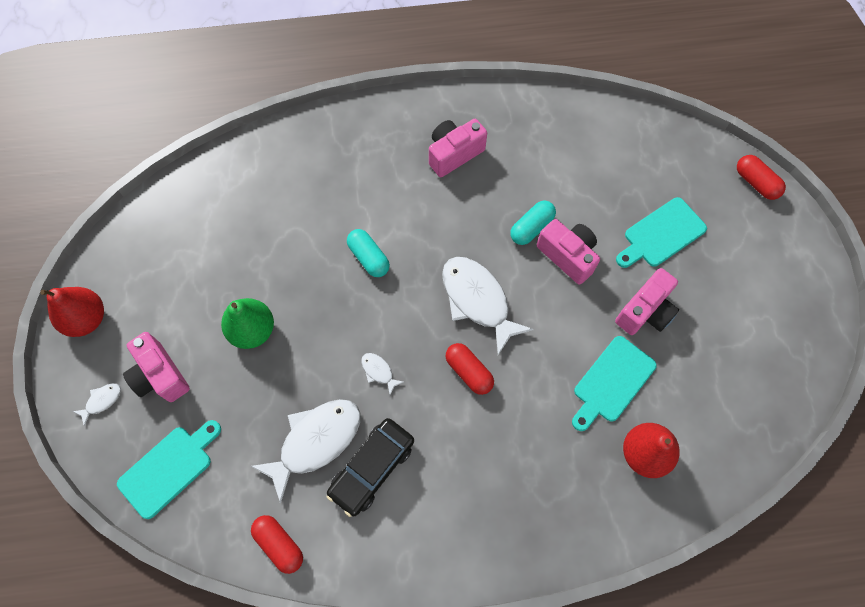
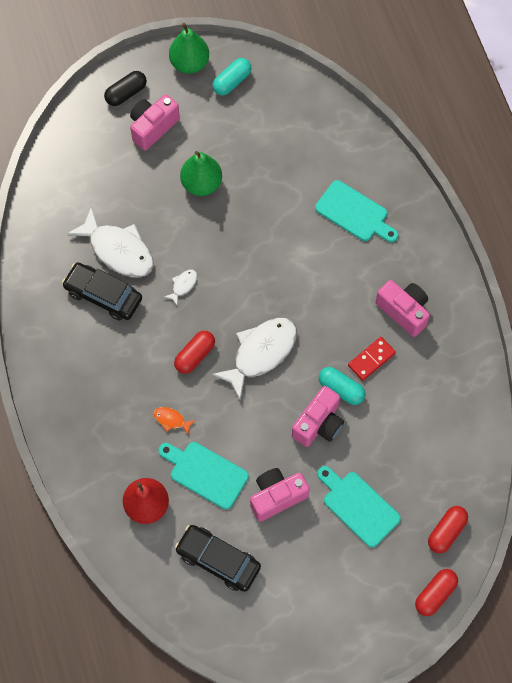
camera: 80 degrees right, 0 degrees up
(86, 319) = (189, 63): red pear -> green pear
(102, 401) = (126, 93): white fish -> black capsule
(169, 468) = (82, 153): turquoise cutting board -> turquoise cutting board (354, 213)
(279, 544) = (37, 241): red capsule -> red capsule (446, 531)
(369, 257) = (284, 258): turquoise capsule -> turquoise capsule (232, 82)
(502, 193) = (371, 359): none -> red domino
(544, 410) = (171, 420): none -> orange fish
(645, 311) = (277, 497): pink camera -> pink camera turned 120 degrees clockwise
(712, 384) = (218, 560): none -> black car

